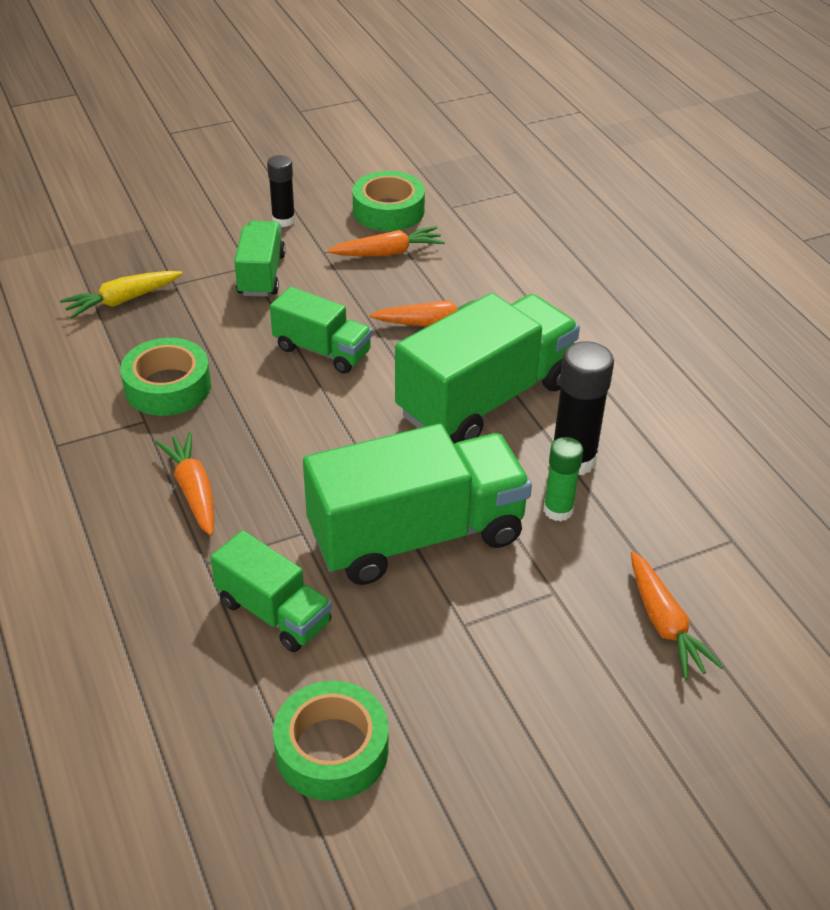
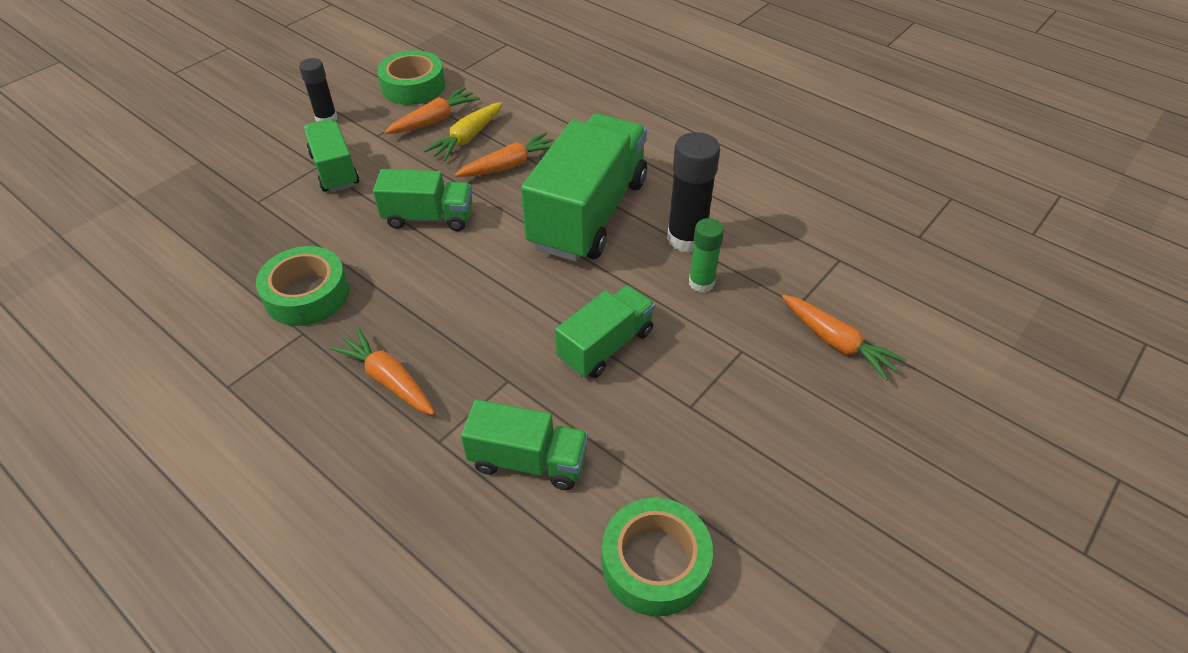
camera: 25 degrees left, 5 degrees up
(123, 300) = (216, 231): yellow carrot -> yellow carrot (467, 138)
(416, 535) = (606, 346): green truck -> green truck, size x0.55

